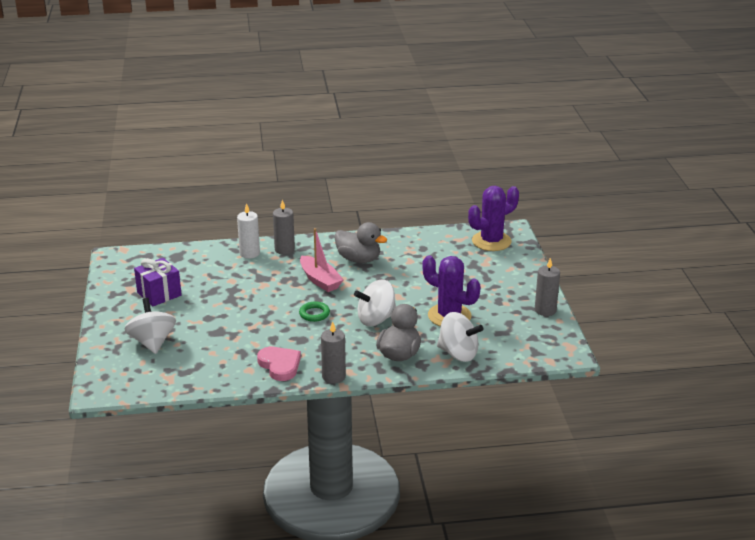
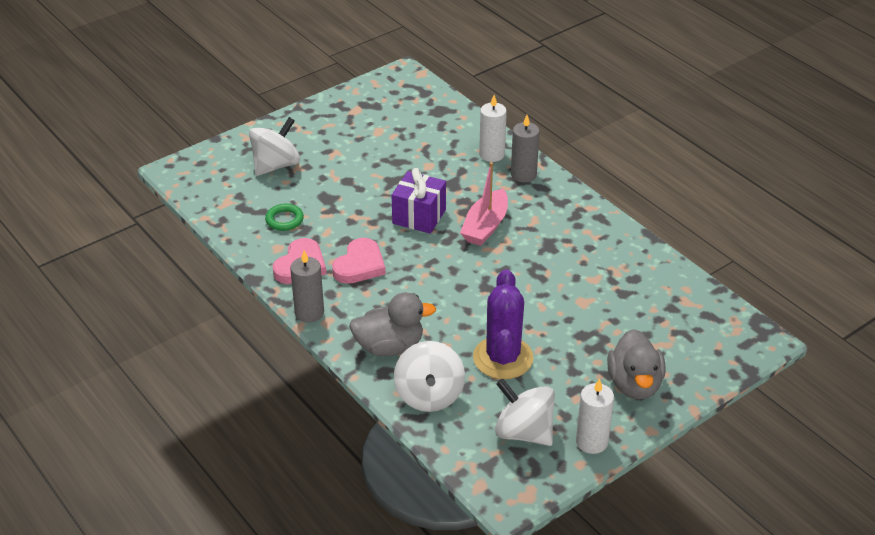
camera: 60 degrees right, 10 degrees up
(159, 294) = (361, 131): purple gift -> purple gift (419, 216)
(306, 341) = (359, 265): none -> pink heart
(314, 314) = (415, 250): green ring -> green ring (284, 220)
(359, 259) = (557, 237): grey duck -> grey duck (634, 384)
(376, 319) = (444, 301): white spinning top -> white spinning top (524, 432)
(491, 241) = (711, 332): purple cactus -> none
(545, 310) = (591, 442): grey candle -> white candle

